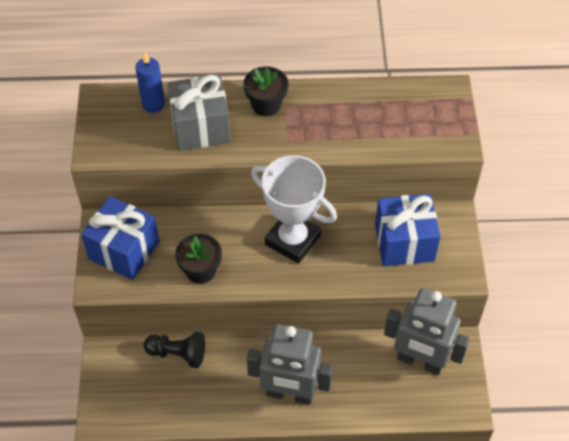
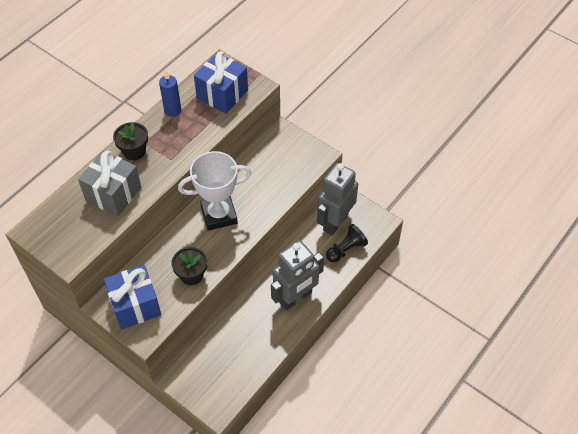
camera: 50 degrees left, 0 degrees up
(153, 104) = (68, 206): blue candle -> blue candle (172, 110)
(178, 354) = (215, 337): black pawn -> black pawn (346, 249)
(404, 242) = (275, 165): blue gift -> blue gift (222, 94)
(420, 361) = (335, 222): grey robot -> grey robot turned 150 degrees clockwise

